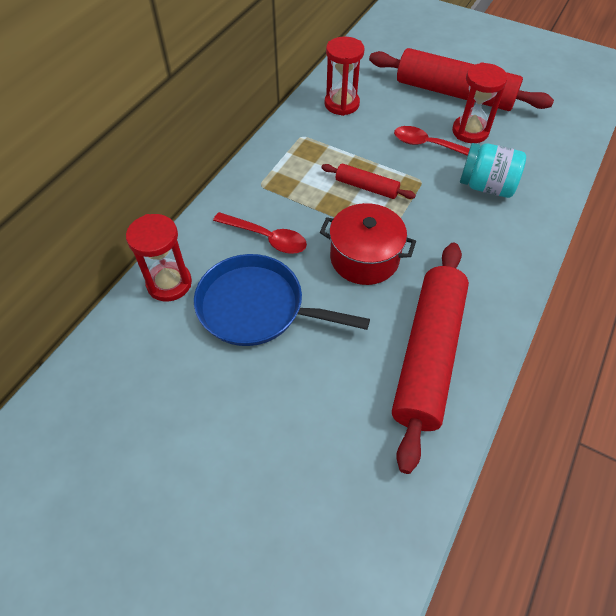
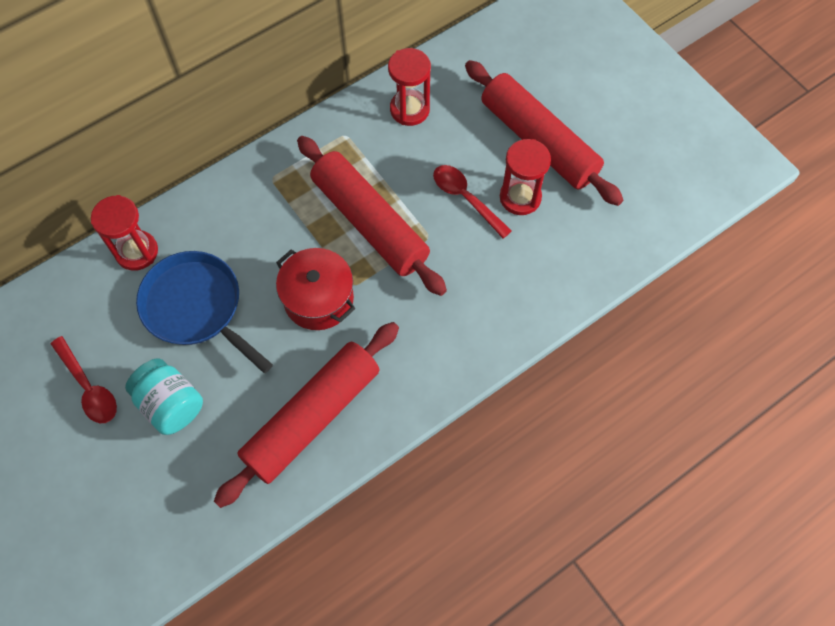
camera: 25 degrees right, 10 degrees up
(266, 238) = (244, 240): red spoon -> red spoon (88, 387)
(366, 187) = (370, 222): red rolling pin -> red rolling pin, size x2.12
(486, 186) = (488, 270): turquoise jar -> turquoise jar (171, 404)

